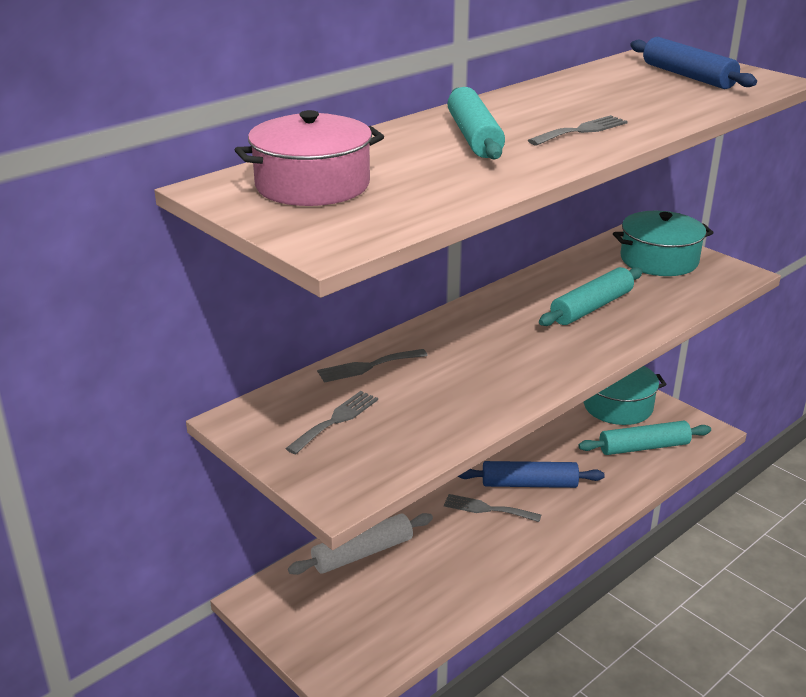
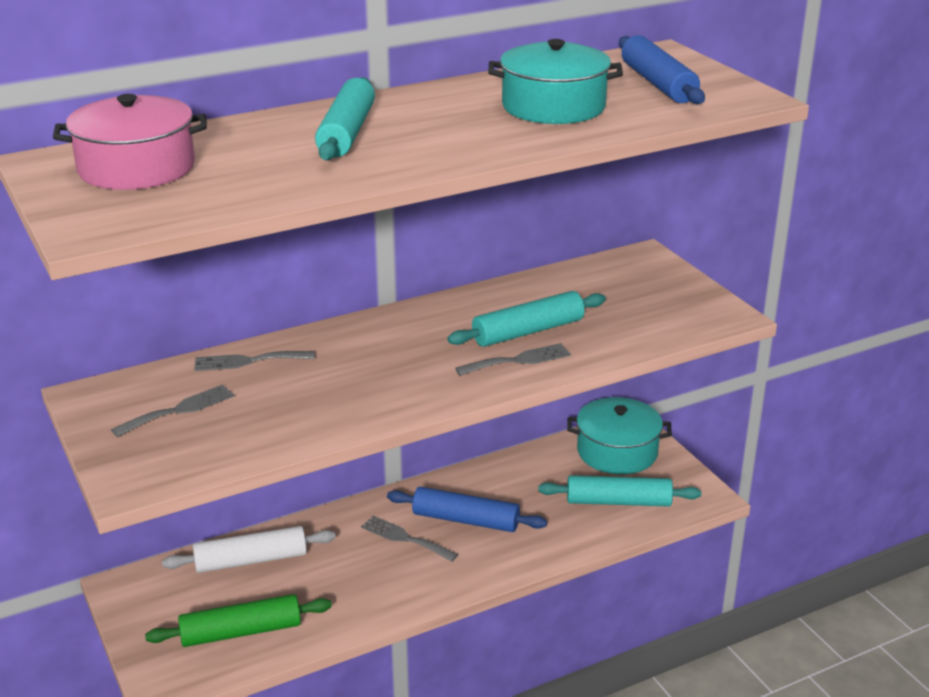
camera: 15 degrees right, 0 degrees up
(390, 620) = (241, 631): none -> green rolling pin
(581, 130) = (465, 137): grey fork -> grey fork (518, 360)
(659, 260) = (646, 288): turquoise pot -> turquoise pot (553, 106)

